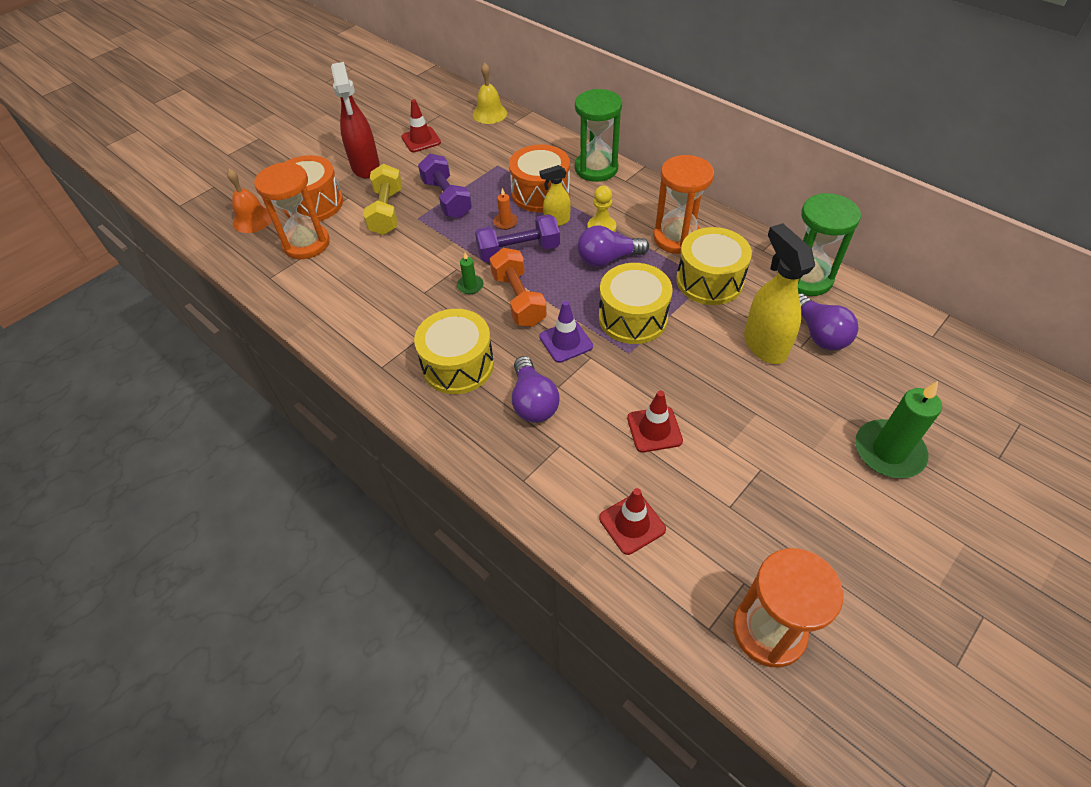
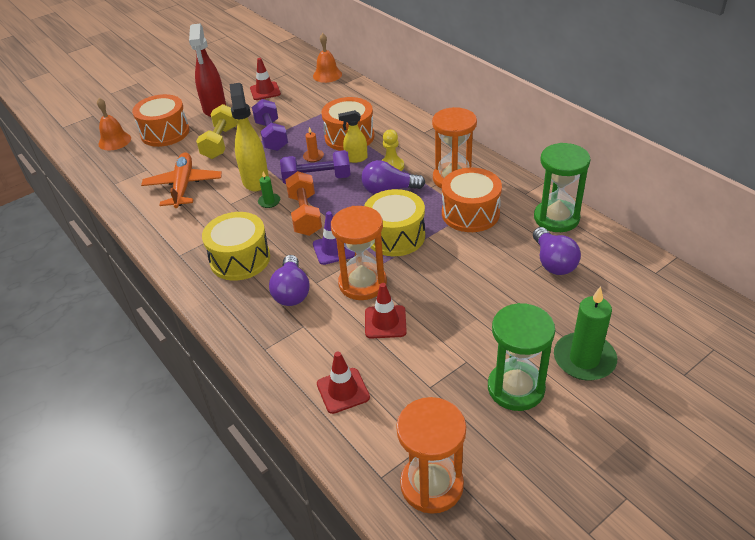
camera: 10 degrees right, 10 degrees down
(306, 243) = (150, 161): orange hourglass -> orange hourglass (362, 283)
(358, 274) = (183, 186): none -> orange plane
(489, 114) = (327, 75): yellow bell -> orange bell
(596, 168) = (402, 121): green hourglass -> green hourglass (516, 388)
(709, 281) = (470, 213): yellow drum -> orange drum
(764, 345) = (501, 266): yellow spray bottle -> yellow spray bottle (255, 180)

